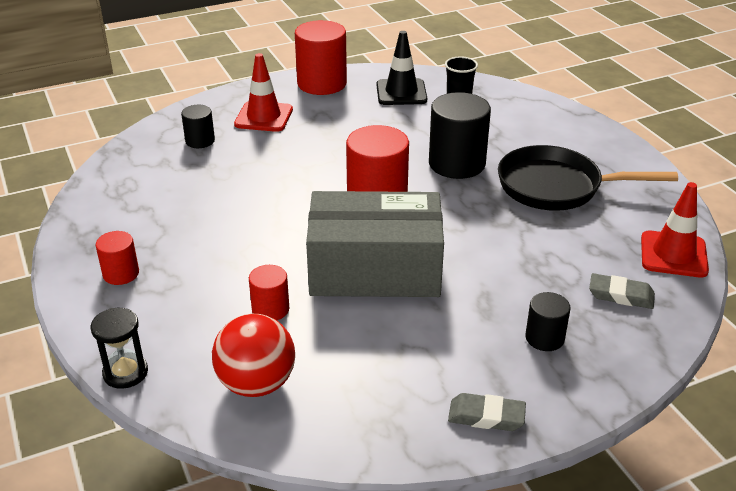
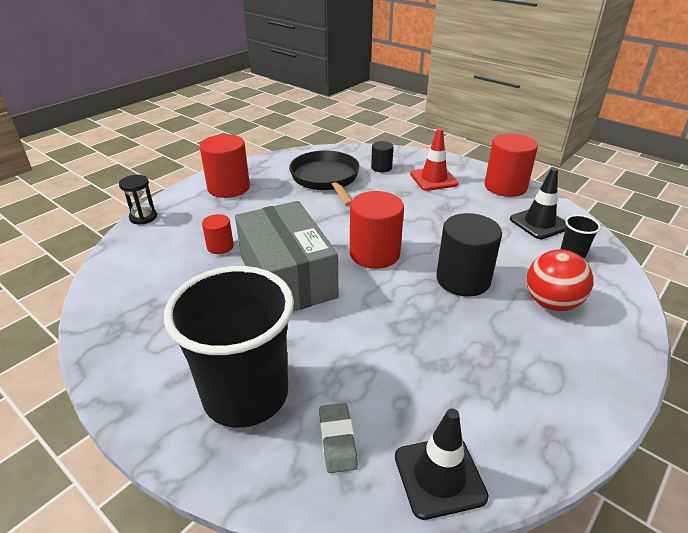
camera: 65 degrees right, 0 degrees up
(121, 274) = (228, 188): red cylinder -> red cylinder, size x1.88
(256, 384) = (145, 263): red ball -> red ball (551, 303)
(486, 416) = (136, 380): grey eraser -> none
(544, 338) = (246, 395): black cylinder -> black cup
(556, 187) = (485, 350): black pan -> black pan (326, 179)
(673, 254) = (439, 476): red traffic cone -> black traffic cone

